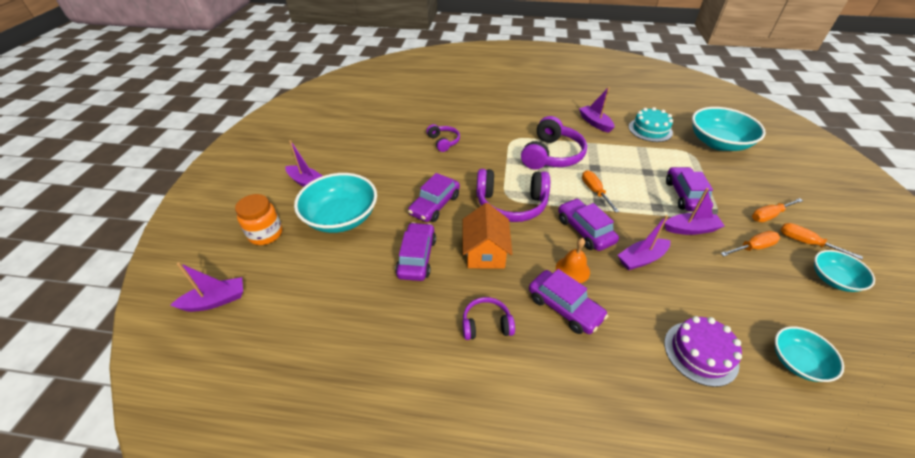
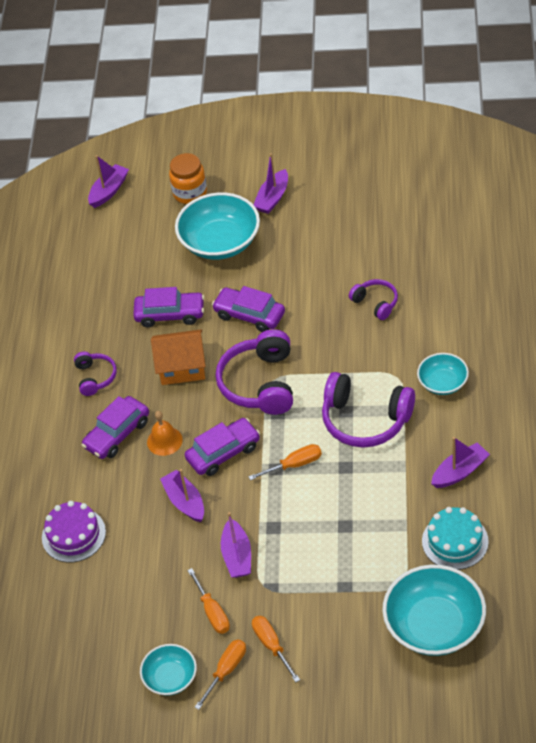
camera: 90 degrees right, 5 degrees up
(215, 301) = (109, 191): purple boat -> purple boat turned 120 degrees counterclockwise
(443, 142) = (376, 303): purple headphones -> purple headphones turned 105 degrees counterclockwise
(685, 195) = (300, 561): purple car -> none
(797, 362) = (67, 609): turquoise bowl -> turquoise bowl (443, 383)

